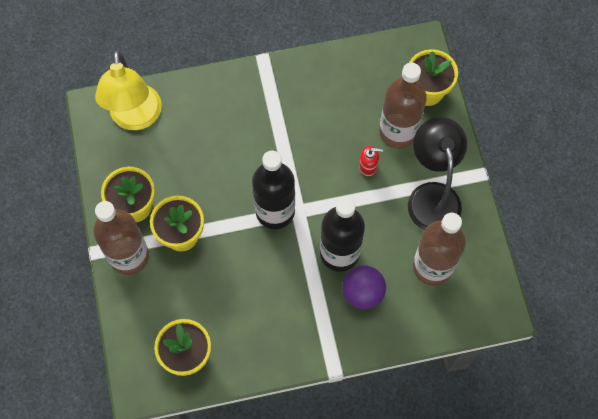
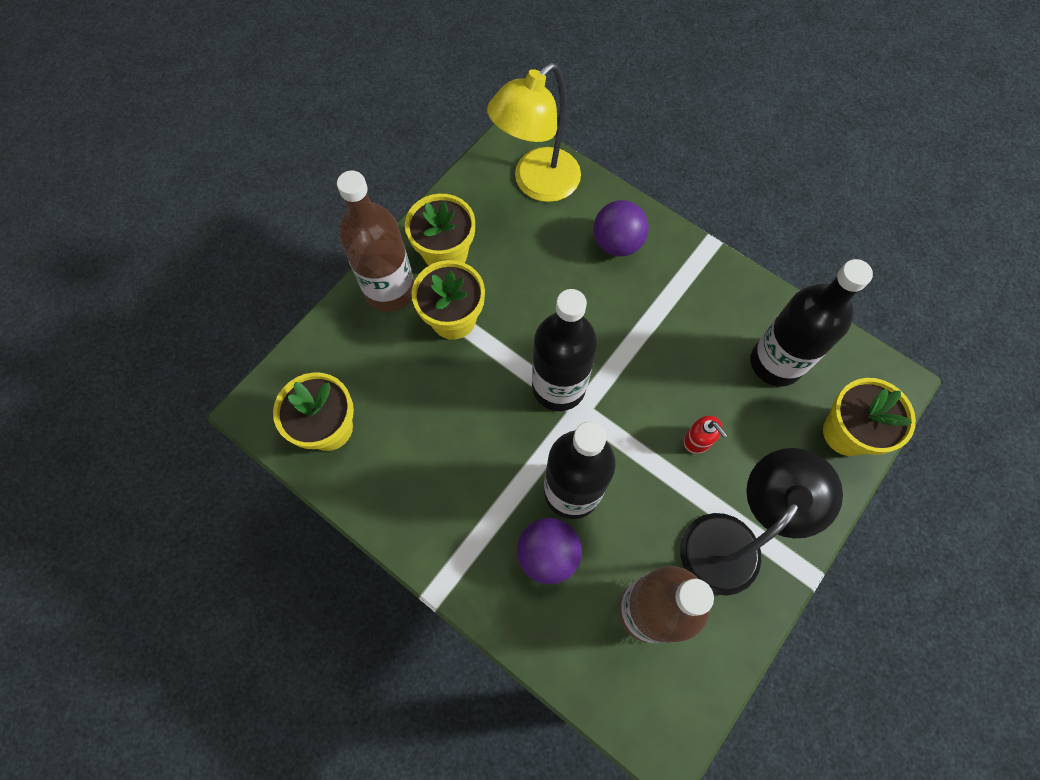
camera: 50 degrees right, 0 degrees up
(217, 107) = (617, 243): none -> purple ball
(361, 90) = (775, 363): none -> black bottle
(398, 132) = (767, 440): brown bottle -> none

